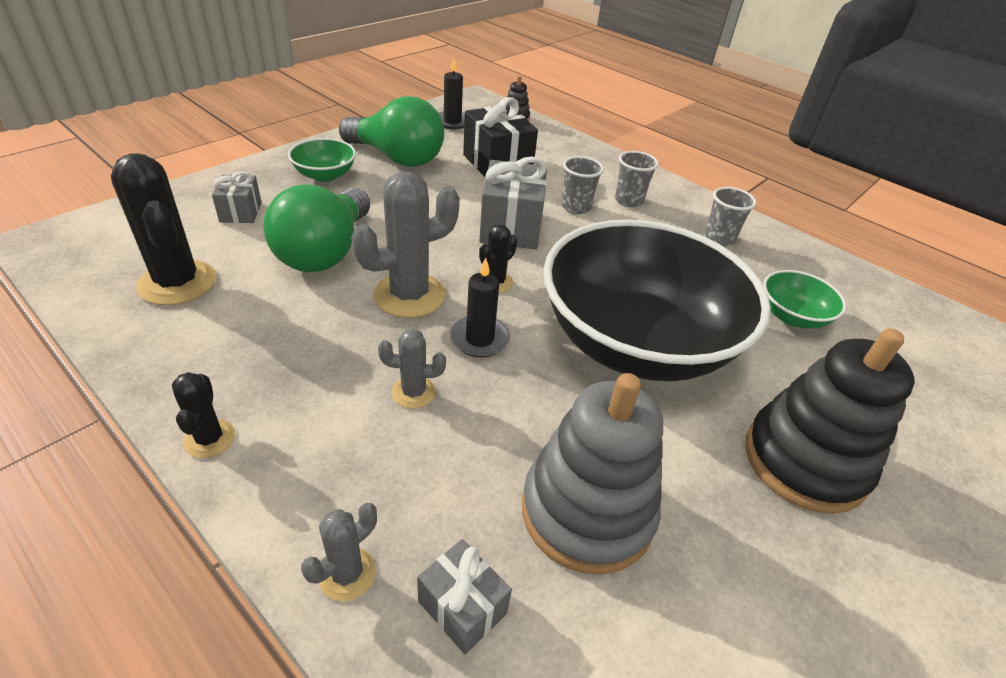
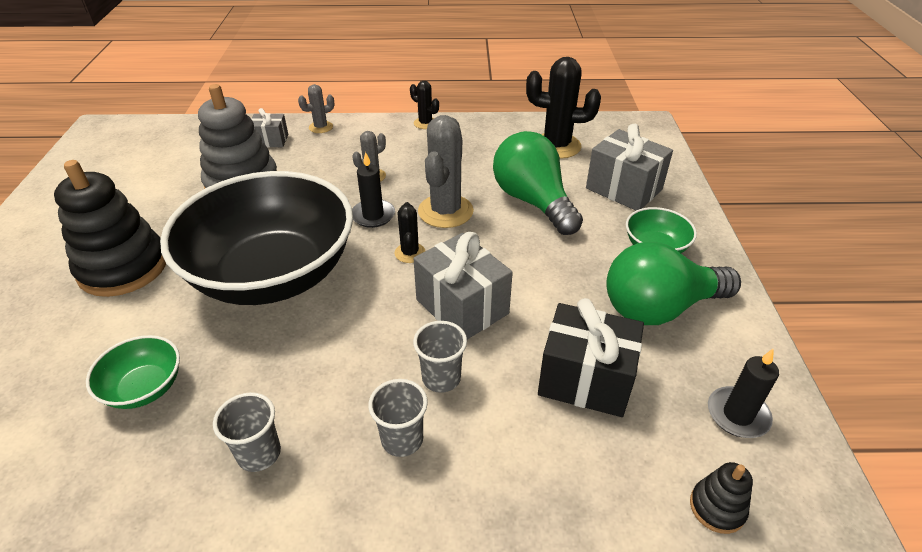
camera: 140 degrees right, 0 degrees up
(241, 212) = (624, 189): grey gift -> grey gift, size x1.79
(347, 574) = (321, 127): grey cactus -> grey cactus turned 60 degrees clockwise

